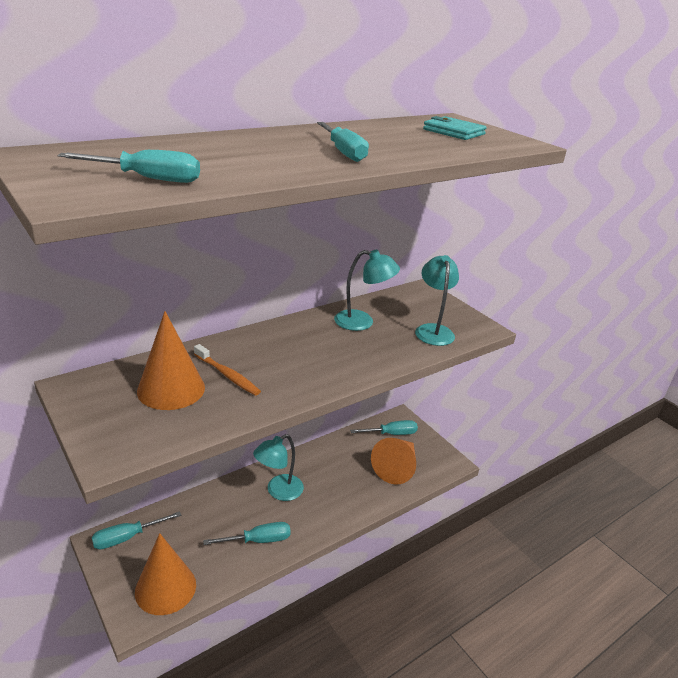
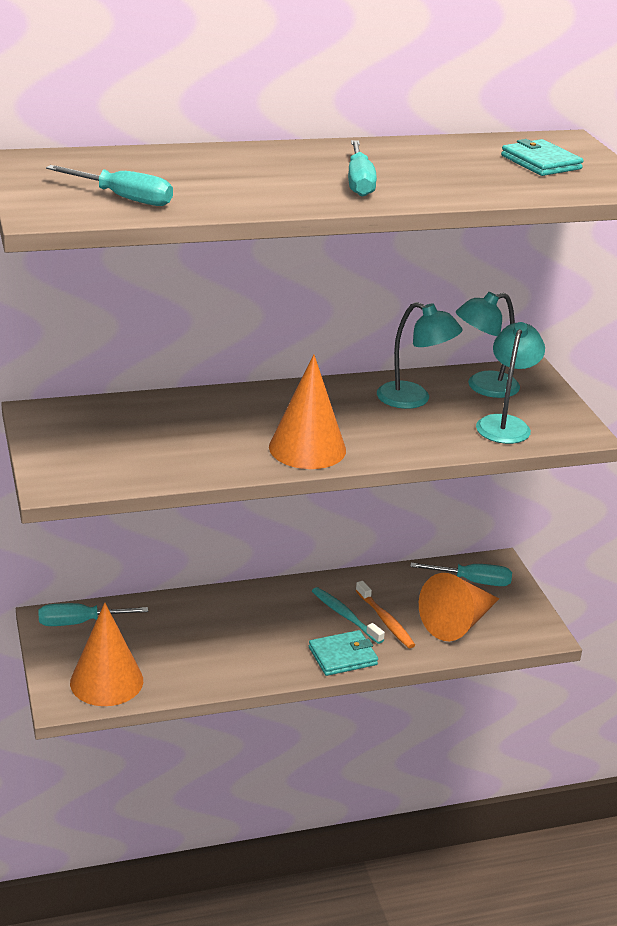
camera: 20 degrees right, 0 degrees up
(171, 389) = (141, 434): orange cone -> orange cone (307, 448)
(227, 375) = (211, 430): orange toothbrush -> orange toothbrush (385, 620)
(258, 540) = (233, 661): turquoise screwdriver -> none
(278, 491) = (281, 615): turquoise lamp -> turquoise lamp (483, 387)
(322, 480) = (345, 616): none -> turquoise toothbrush
(334, 514) = (342, 656): none -> turquoise wallet

